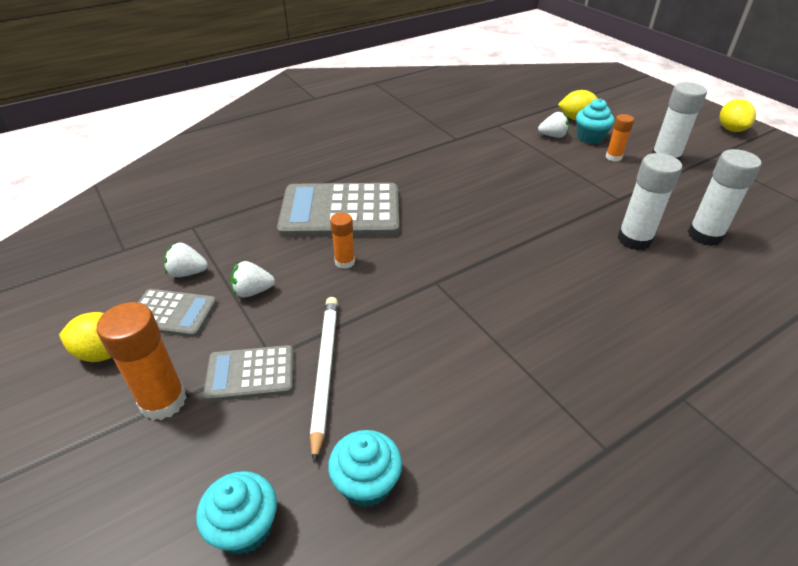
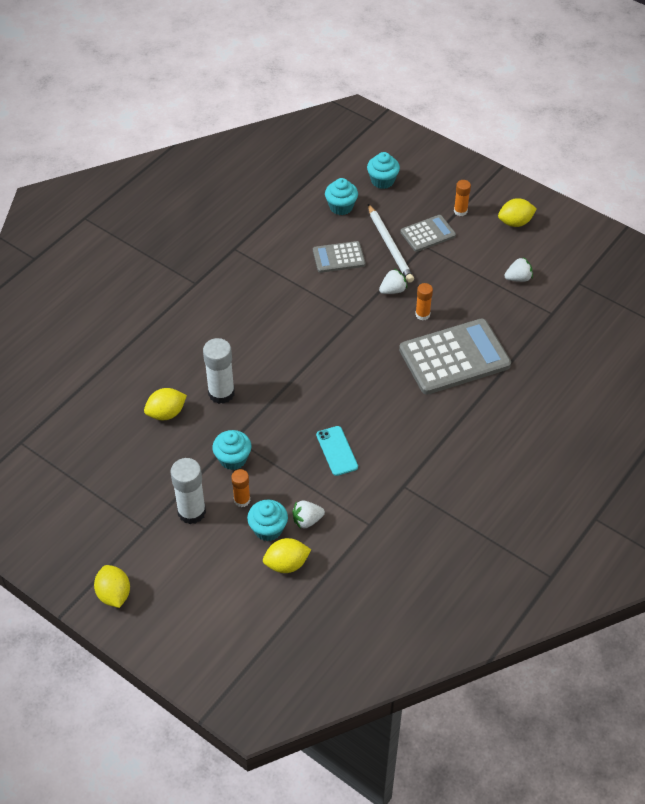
camera: 160 degrees right, 10 degrees up
(163, 401) = (460, 211): orange glue stick -> orange glue stick, size x0.58
(172, 313) = (501, 251): grey calculator -> grey calculator (338, 257)
(253, 291) = (466, 277): white strawberry -> white strawberry (393, 290)
(509, 169) = (337, 451): none -> turquoise phone
(621, 184) = (233, 459): none -> turquoise cupcake
(705, 235) = (166, 413): white glue stick -> yellow lemon

